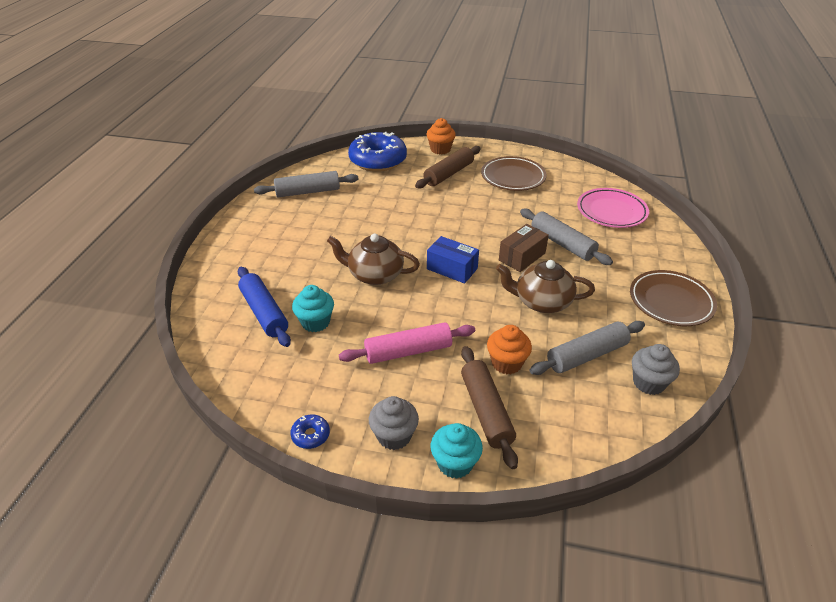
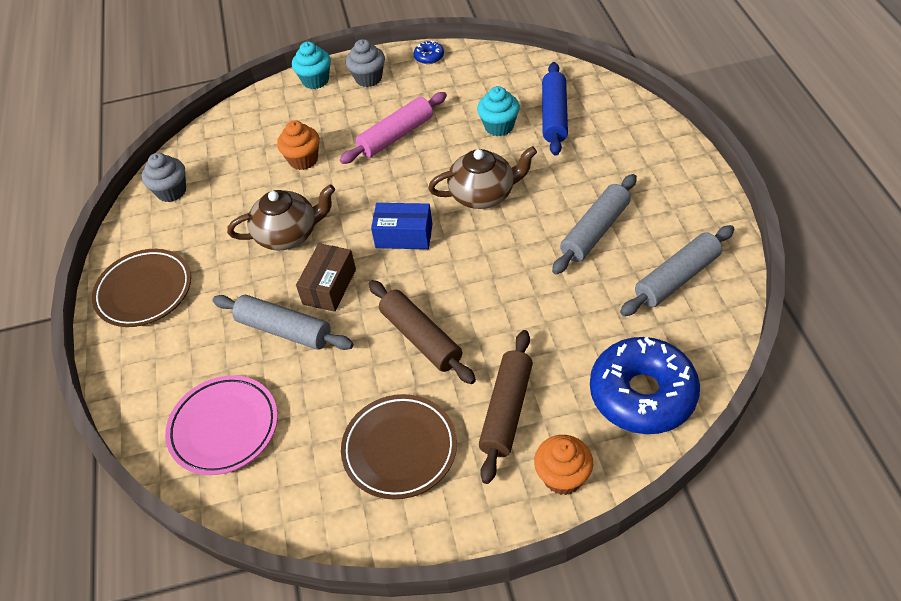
camera: 160 degrees right, 10 degrees up
(264, 312) = (554, 116): blue rolling pin -> blue rolling pin turned 60 degrees clockwise
(486, 411) = (306, 119): brown rolling pin -> brown rolling pin (421, 338)
(586, 355) = (231, 195): grey rolling pin -> grey rolling pin (595, 231)

